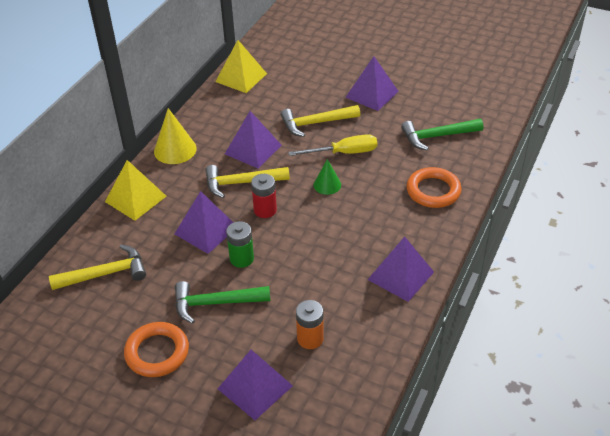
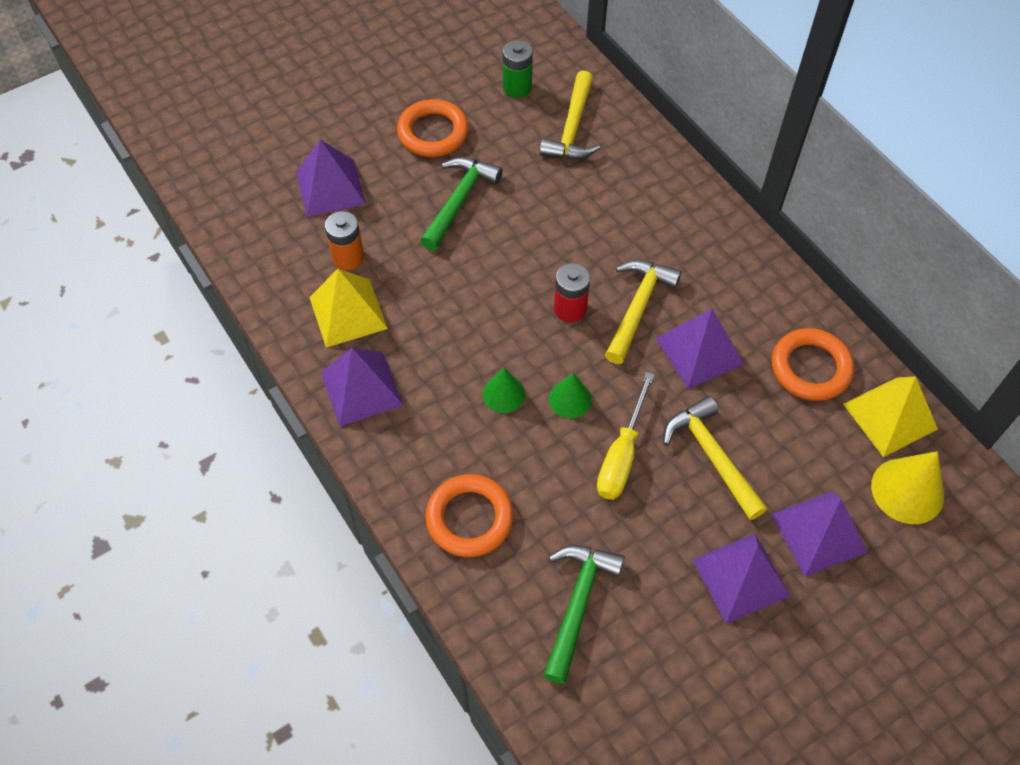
camera: 120 degrees right, 15 degrees up
(135, 199) = (679, 193): yellow pyramid -> yellow pyramid (348, 312)
(175, 150) = (753, 266): yellow cone -> yellow cone (907, 490)
(206, 230) = (576, 237): purple pyramid -> purple pyramid (819, 533)
(232, 109) = (810, 368): none -> orange ring
(241, 259) = (506, 250): green battery -> green battery (517, 87)
(316, 123) = (711, 456): yellow hammer -> yellow hammer turned 45 degrees counterclockwise
(347, 212) = (503, 394): none -> green cone

